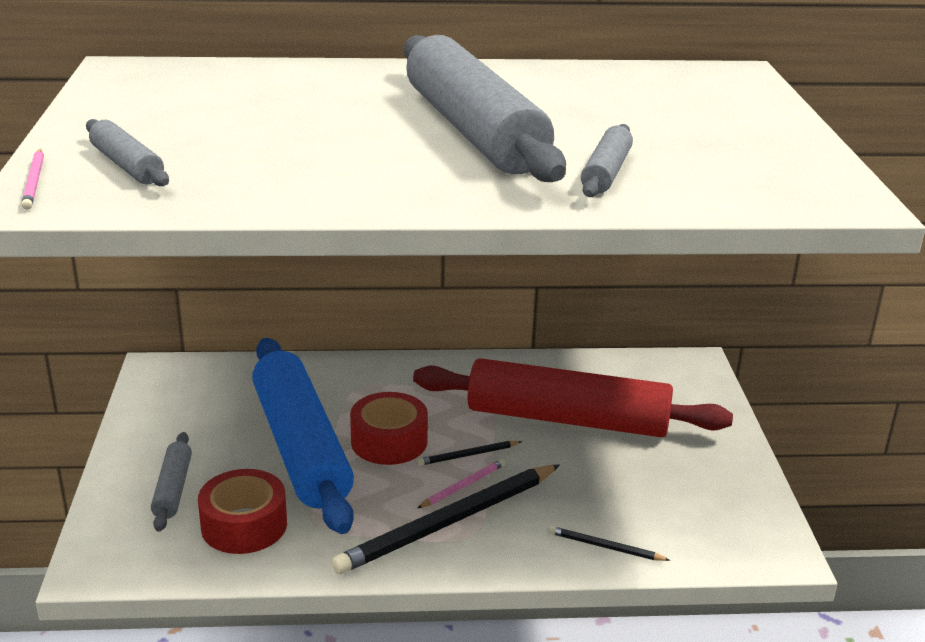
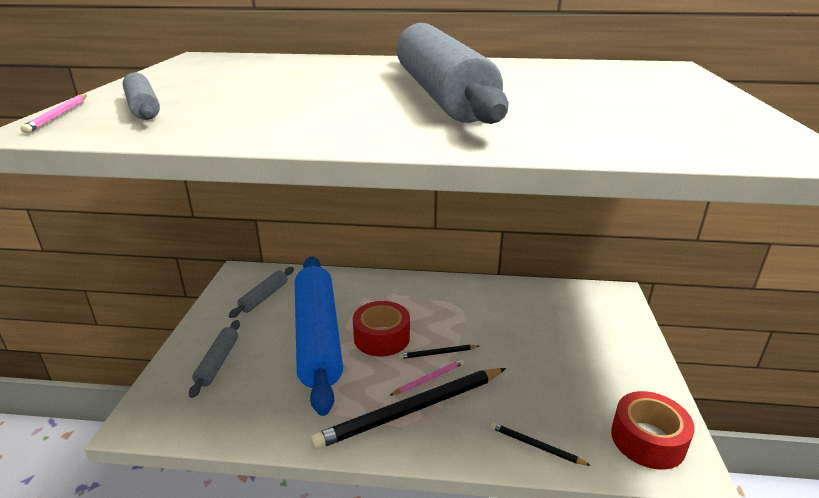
camera: 10 degrees right, 0 degrees up
(244, 525) = (257, 397): red tape -> red tape (648, 439)
(567, 419) = (517, 330): red rolling pin -> none
(606, 172) = (550, 124): grey rolling pin -> grey rolling pin (264, 297)

